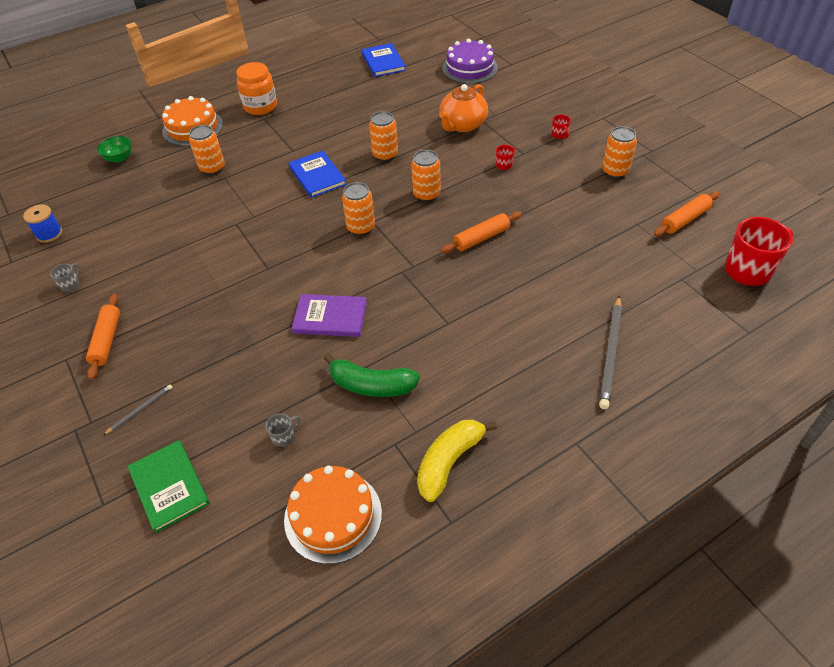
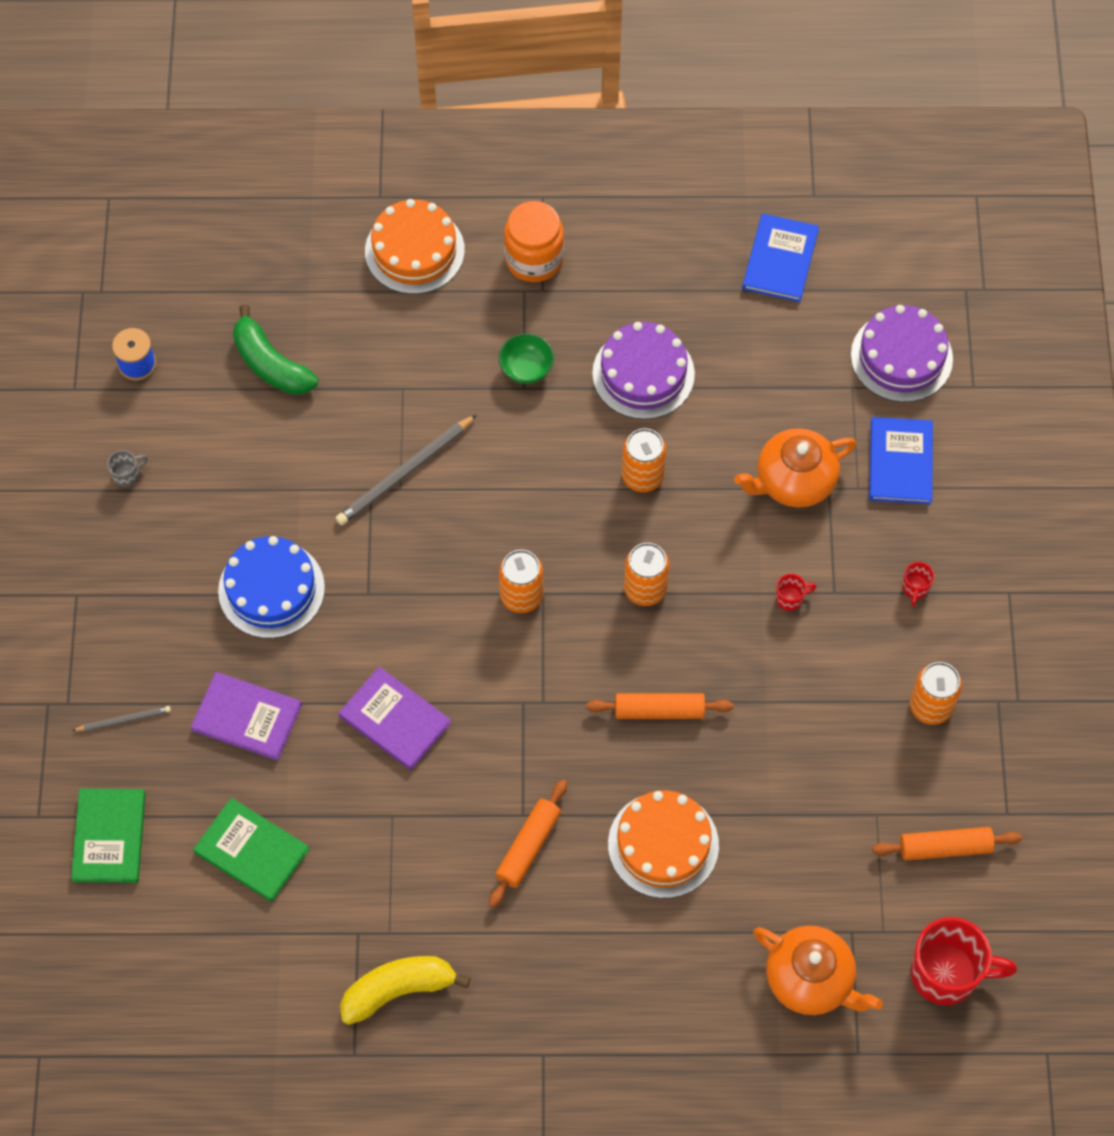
camera: 30 degrees right, 15 degrees up
(107, 340) = (131, 594): orange rolling pin -> orange rolling pin (528, 847)
(119, 158) = (286, 259): green bowl -> green bowl (526, 369)
(203, 294) = (271, 589): none -> blue cake
(212, 168) = (397, 359): orange can -> none
(230, 364) = (247, 717): none -> purple book
(284, 437) = (252, 851): grey mug -> green book
(317, 176) = (526, 462): blue book -> blue book (900, 462)
(333, 516) = (247, 973): orange cake -> orange cake (663, 844)
(351, 121) = (643, 374): none -> purple cake
(371, 385) = (381, 845): green banana -> green banana (271, 364)
(610, 353) = (673, 976): grey pencil -> grey pencil (405, 473)
(685, 312) = (810, 979): none -> orange teapot

